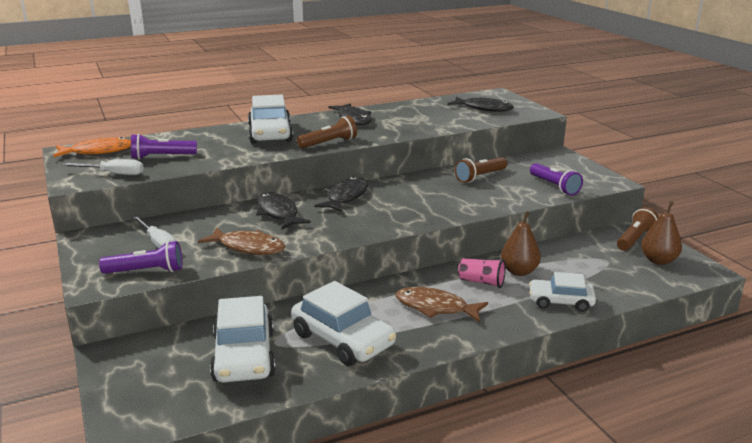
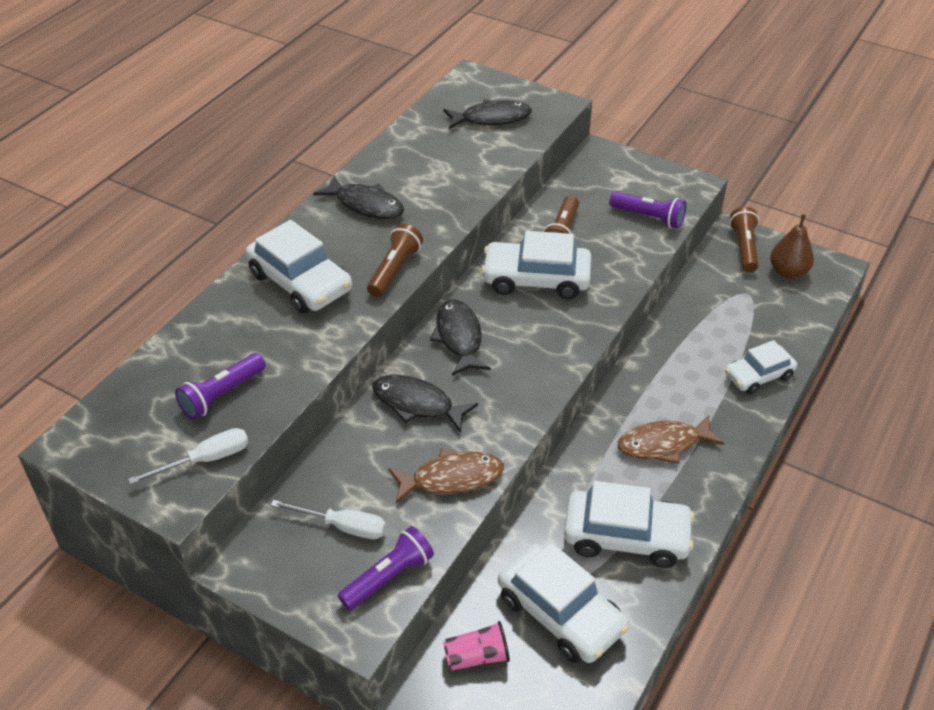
camera: 35 degrees left, 20 degrees up
(98, 151) = (118, 425): orange fish -> none
(433, 189) = (536, 279): none -> white car
(481, 282) = (669, 384): pink cup -> pink cup (477, 656)
(519, 271) = (688, 351): brown pear -> none

